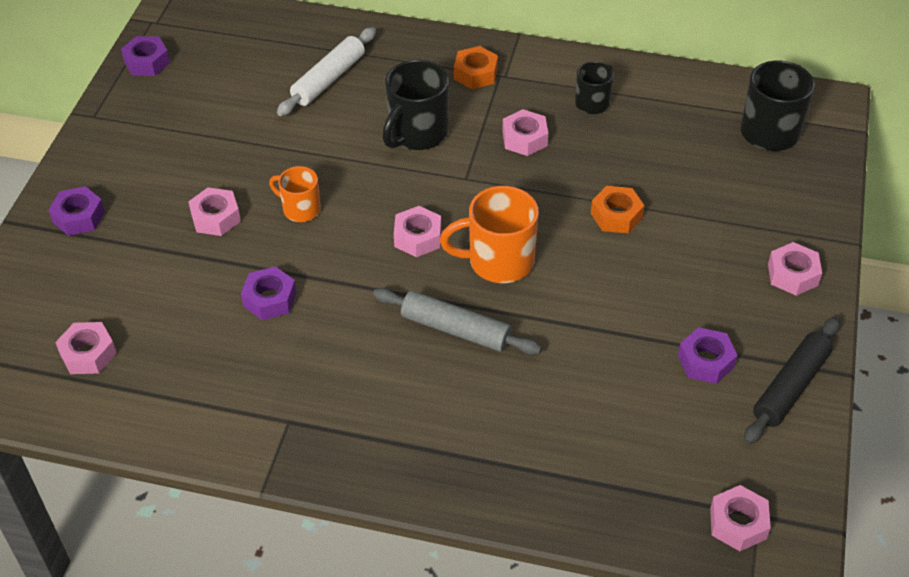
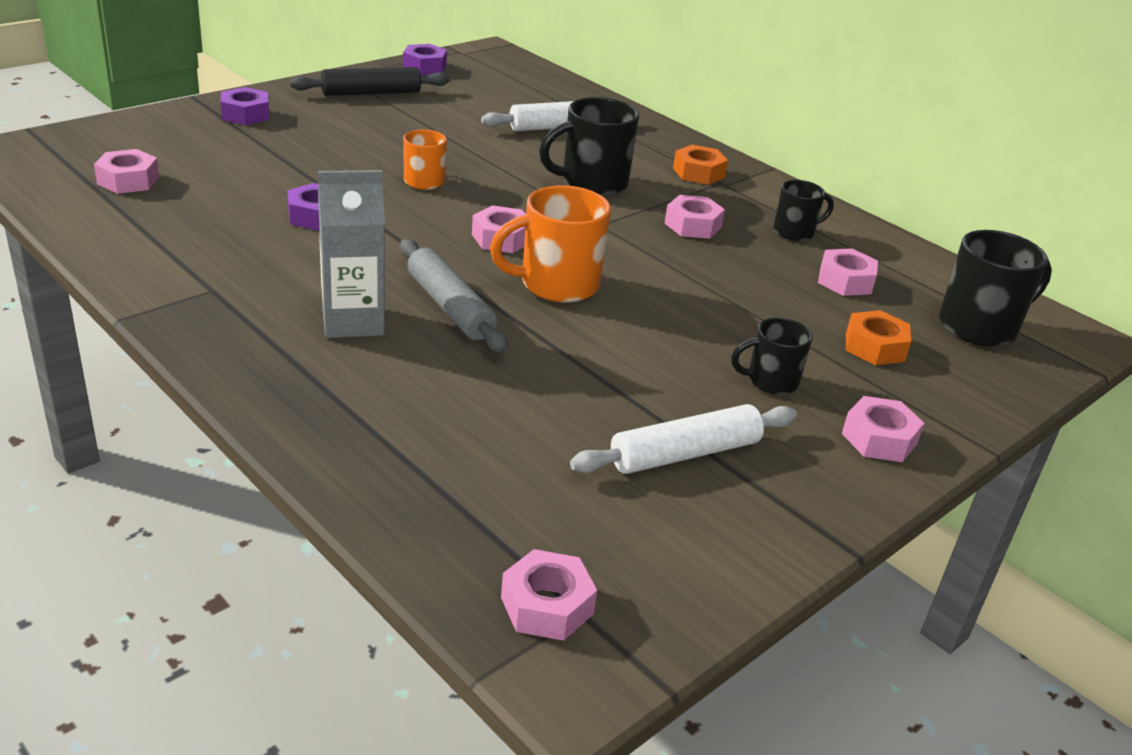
camera: 30 degrees right, 15 degrees down
(215, 217) = (347, 157): pink nut -> pink nut (845, 281)
(411, 386) = (353, 321): none -> grey carton
(498, 261) = (556, 285): orange mug -> orange mug turned 45 degrees counterclockwise
(616, 215) = (722, 309): orange nut -> orange nut (874, 347)
(699, 265) = (770, 381): none -> black mug
(706, 361) = (684, 454): purple nut -> white rolling pin
(790, 387) = (765, 525): black rolling pin -> black rolling pin (371, 93)

